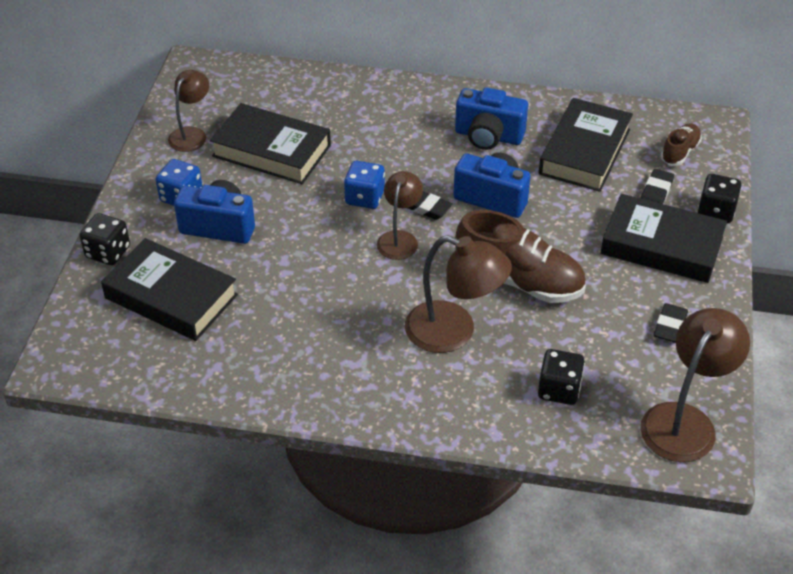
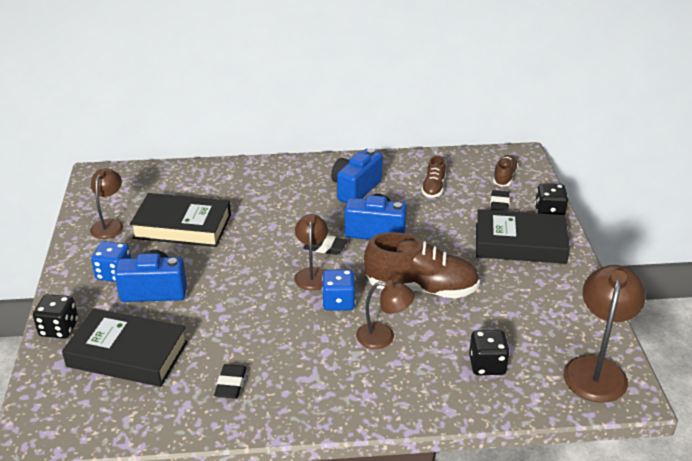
camera: 15 degrees left, 10 degrees down
(364, 198) = (272, 248): blue dice -> blue dice (338, 302)
(454, 332) = (383, 337): brown lamp -> brown lamp, size x0.63
(488, 136) = (355, 189): blue camera -> blue camera turned 120 degrees clockwise
(584, 151) = (433, 188): black book -> brown shoe
(670, 326) = (552, 300): black eraser -> black eraser (230, 384)

